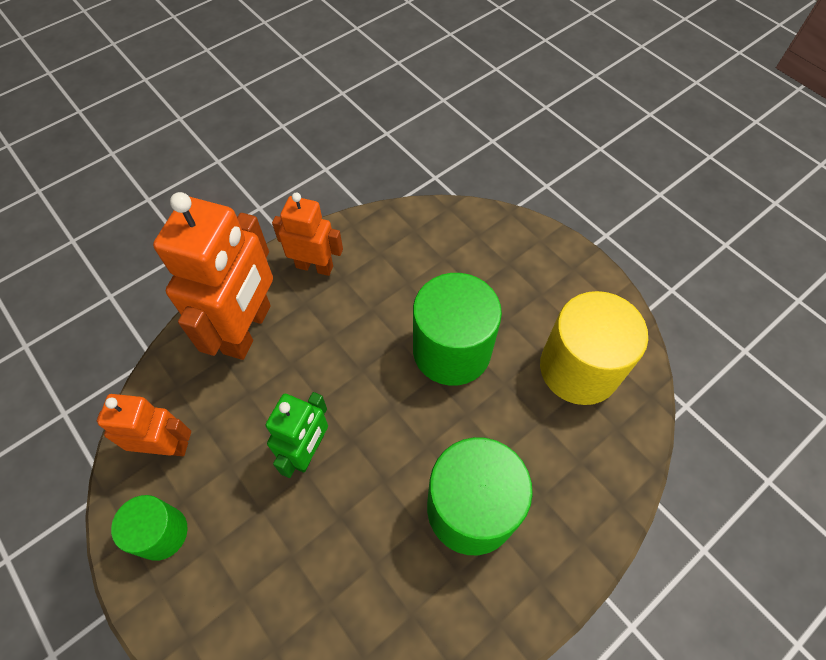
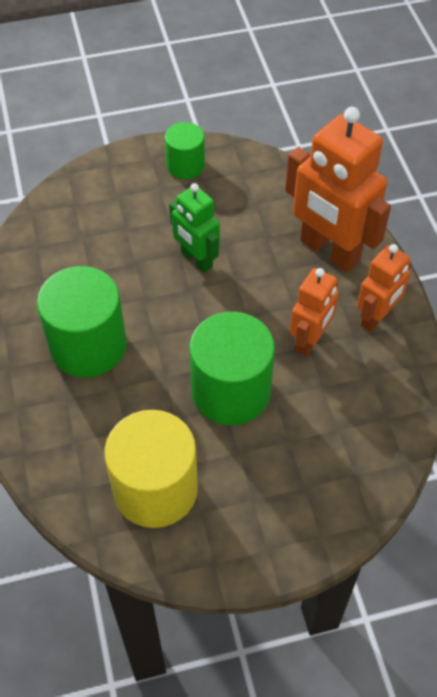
camera: 115 degrees right, 5 degrees down
(166, 446) = (249, 180): orange robot -> orange robot (310, 340)

